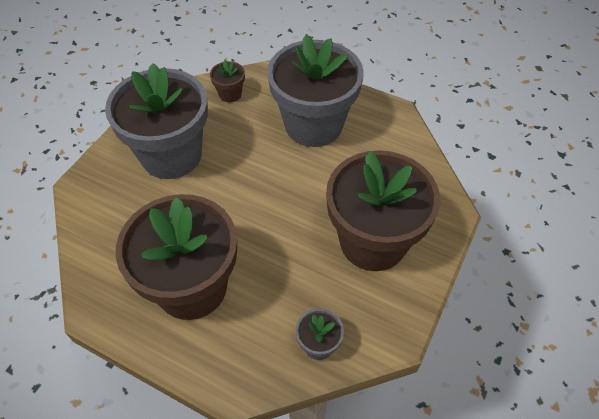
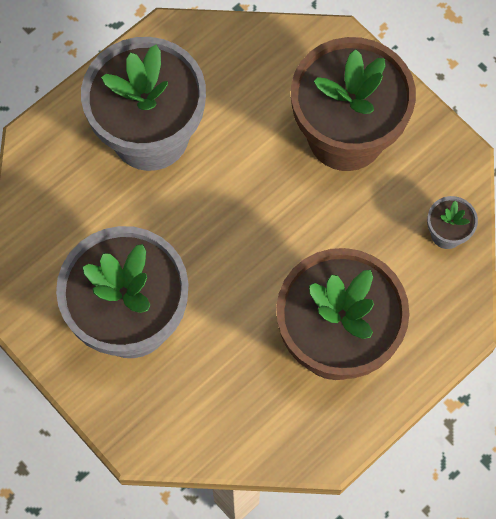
camera: 70 degrees left, 15 degrees up
(230, 94) = (50, 218): brown flower pot -> none

